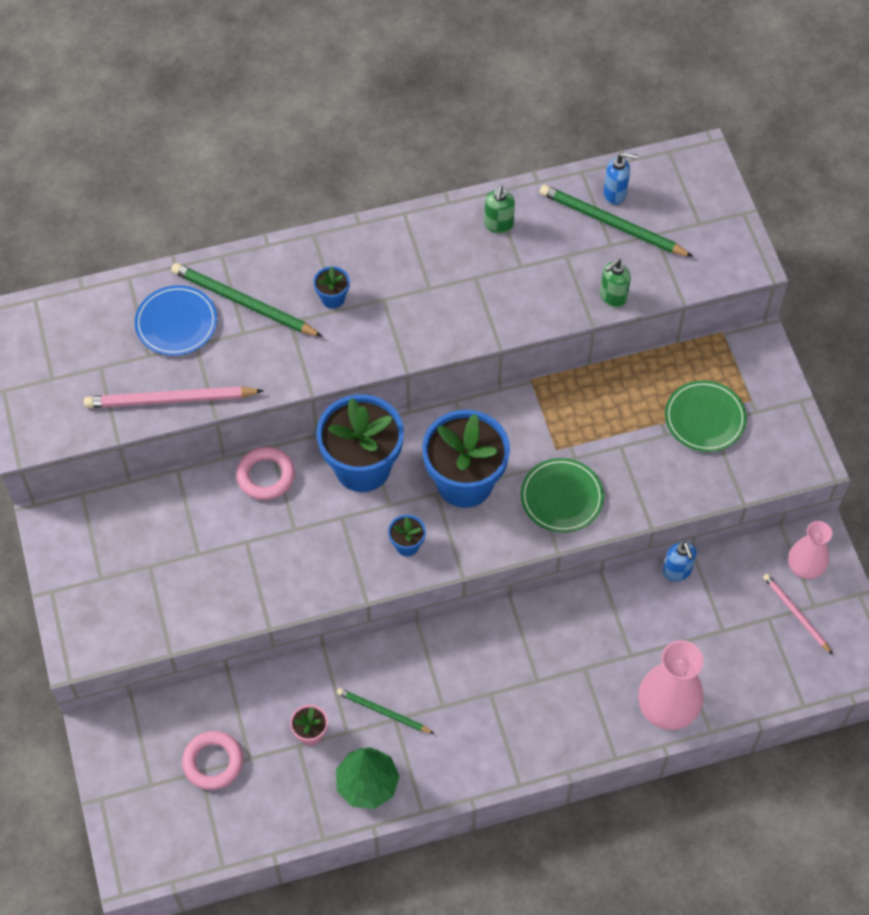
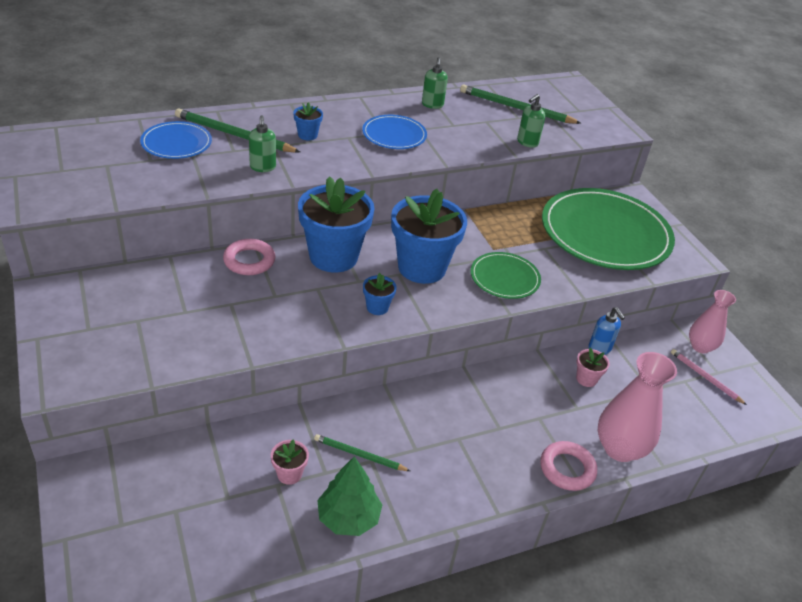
camera: 10 degrees left, 20 degrees down
(170, 400) = (167, 185): pink pencil -> none
(213, 762) = (189, 501): pink ring -> pink ring (567, 469)
(278, 363) = (263, 167): none -> green soap dispenser
(441, 291) = (394, 135): none -> blue plate
(615, 194) = (514, 95): blue soap dispenser -> none
(650, 615) = (586, 379): none -> pink flower pot
(705, 418) = (605, 233): green plate -> green plate, size x2.03

